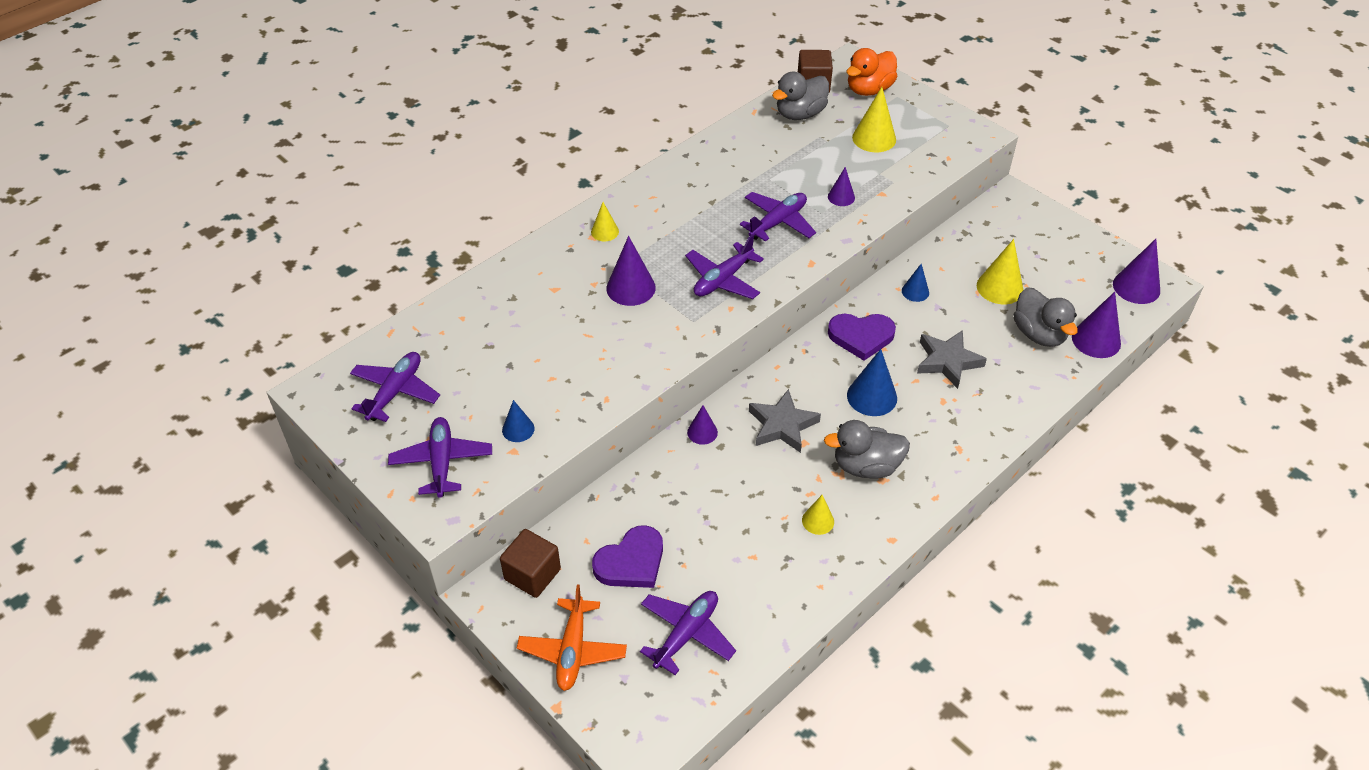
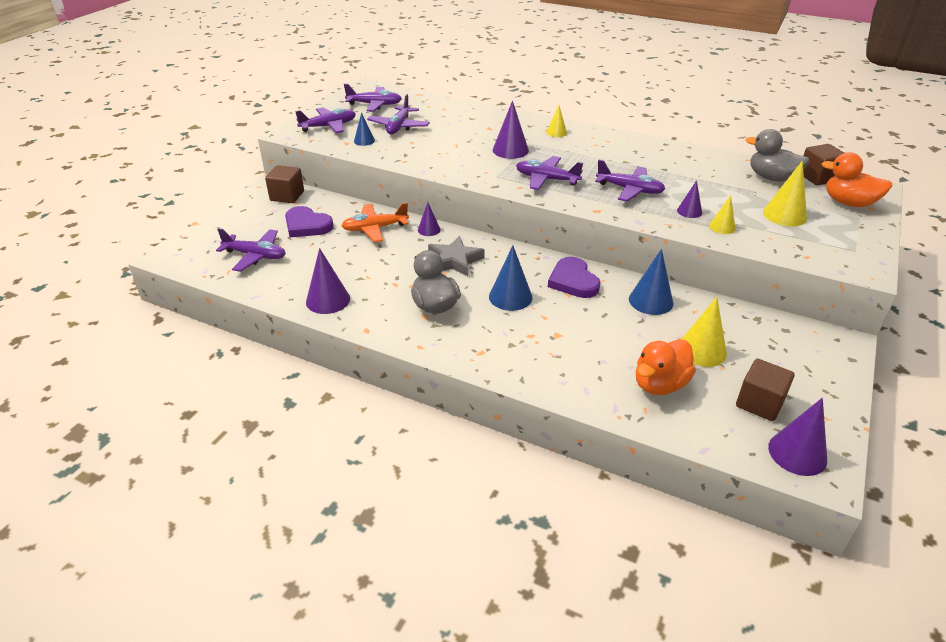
camera: 70 degrees right, 10 degrees down
(493, 381) = (399, 127): none -> purple plane
(572, 650) = (235, 220): orange plane -> orange plane (375, 228)
(818, 521) = (370, 292): yellow cone -> yellow cone (722, 227)
(915, 291) = (650, 301): blue cone -> blue cone, size x1.69
(947, 361) = (579, 331): grey star -> none
(1039, 334) = (660, 384): grey duck -> orange duck
(1076, 282) = (759, 403): none -> brown cube
(1096, 340) = (685, 428): purple cone -> purple cone (328, 300)

